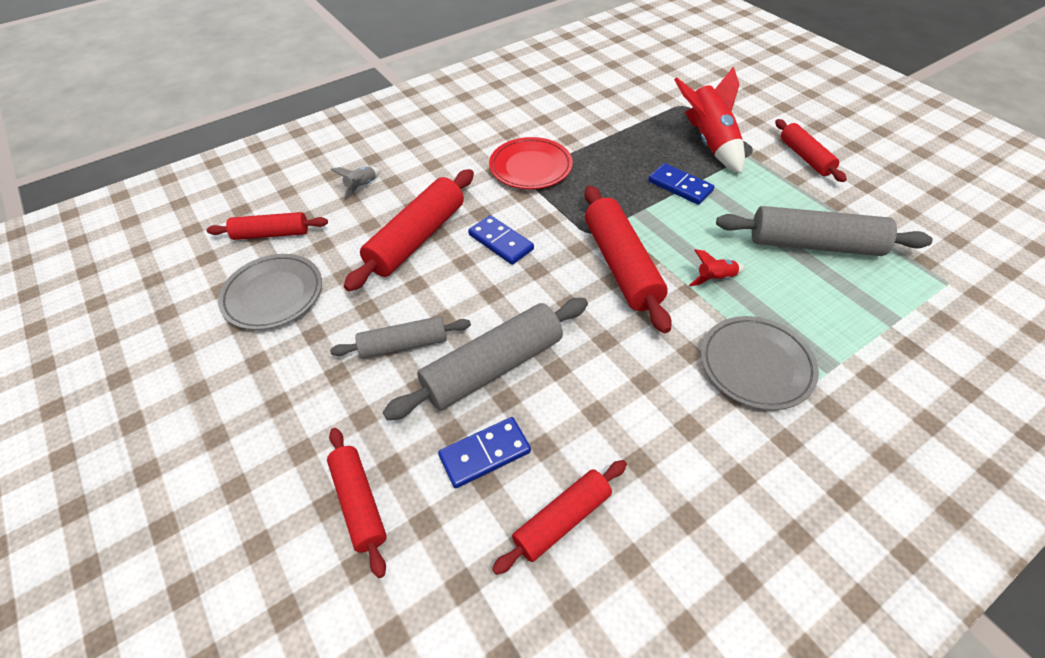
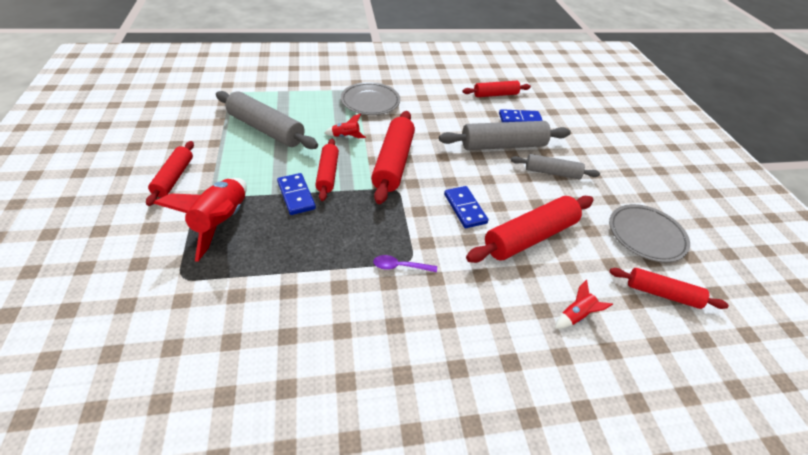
camera: 160 degrees left, 5 degrees down
(359, 503) = (581, 125): red rolling pin -> red rolling pin (328, 174)
(361, 187) = (576, 315): grey rocket -> red rocket
(530, 167) = (400, 266): red plate -> purple spoon

